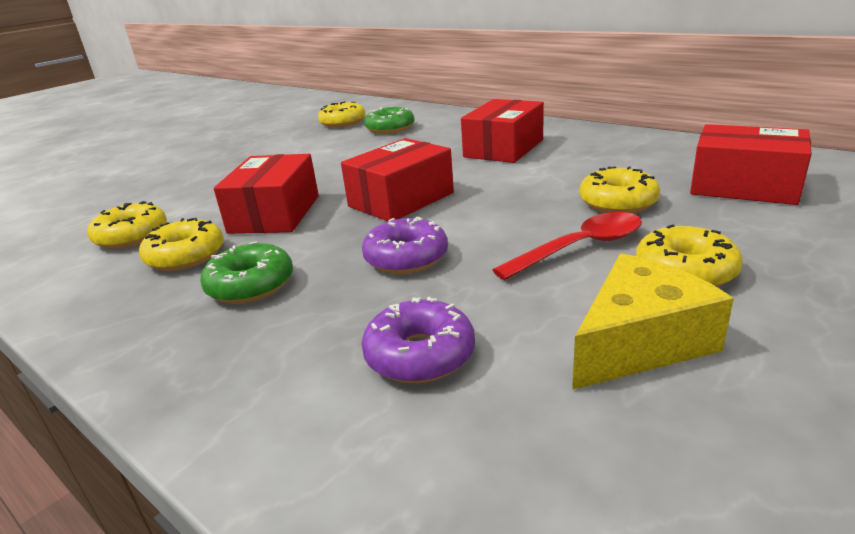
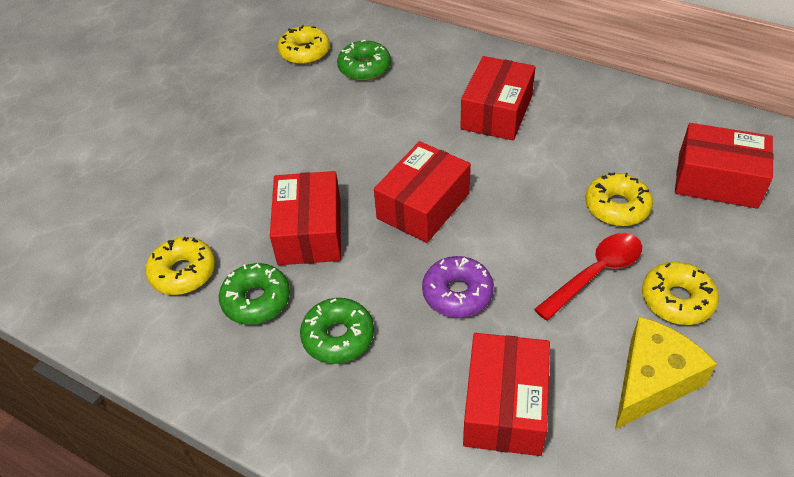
camera: 10 degrees left, 20 degrees up
(186, 256) = (256, 300): yellow donut -> green donut
(420, 355) = (505, 406): purple donut -> red box

